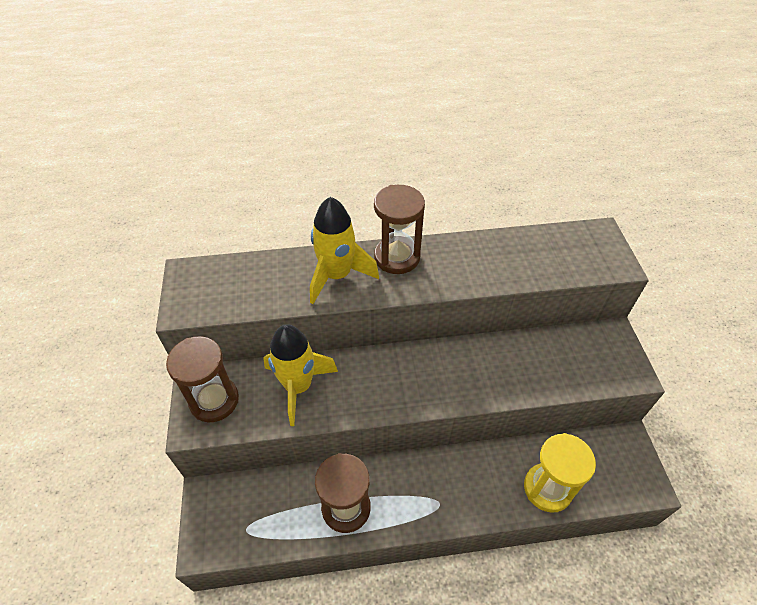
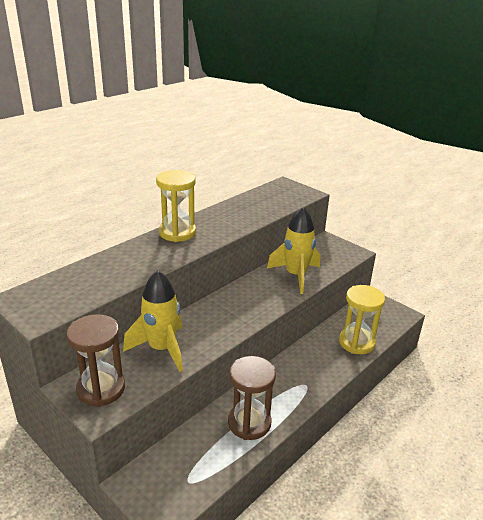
camera: 40 degrees left, 20 degrees down
(337, 276) = (146, 255): yellow rocket -> yellow rocket (295, 275)
(397, 257) = (177, 233): brown hourglass -> yellow hourglass

